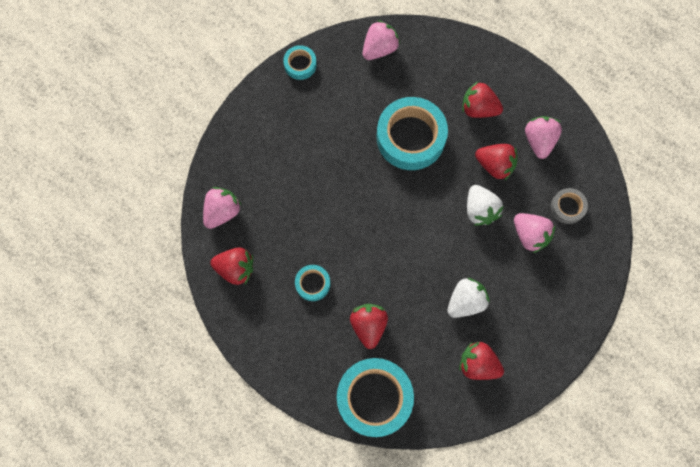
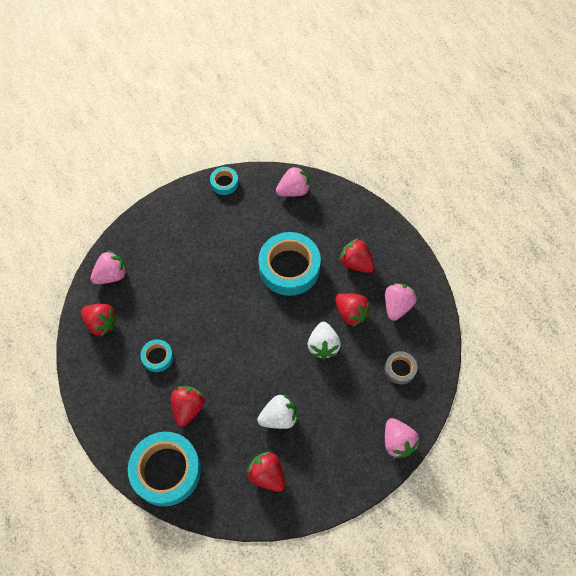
camera: 20 degrees right, 10 degrees down
(530, 235) = (357, 381): pink strawberry -> pink strawberry (397, 442)

